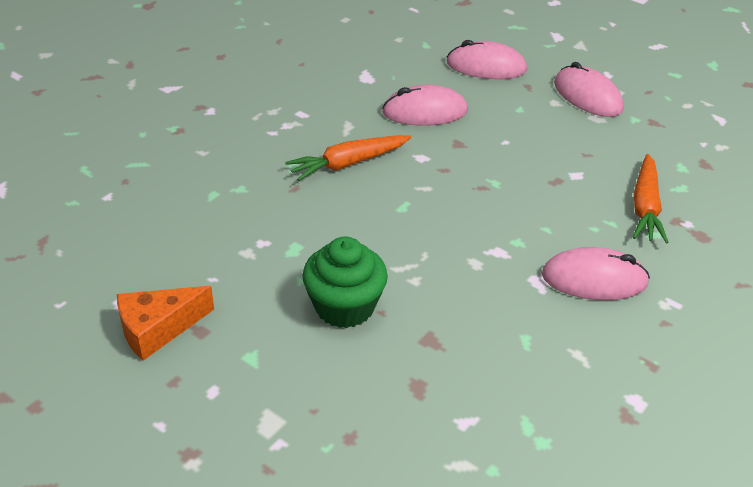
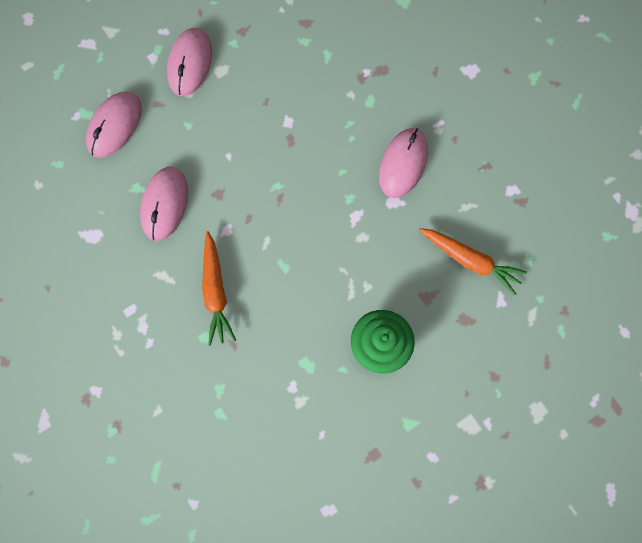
camera: 70 degrees left, 35 degrees up
(158, 329) = (364, 486): orange cheese -> none
(587, 96) = (190, 63): pink mouse -> pink mouse turned 60 degrees counterclockwise
(645, 207) = (341, 91): orange carrot -> orange carrot (470, 260)

